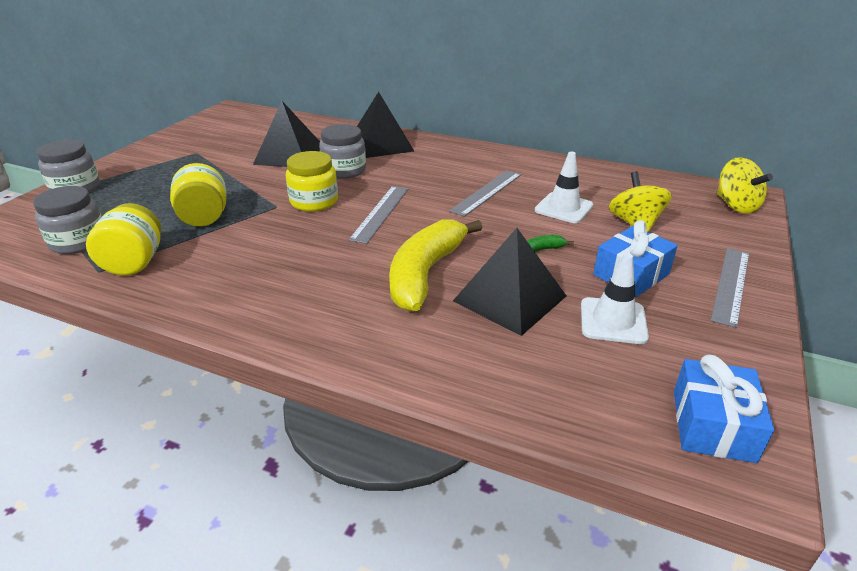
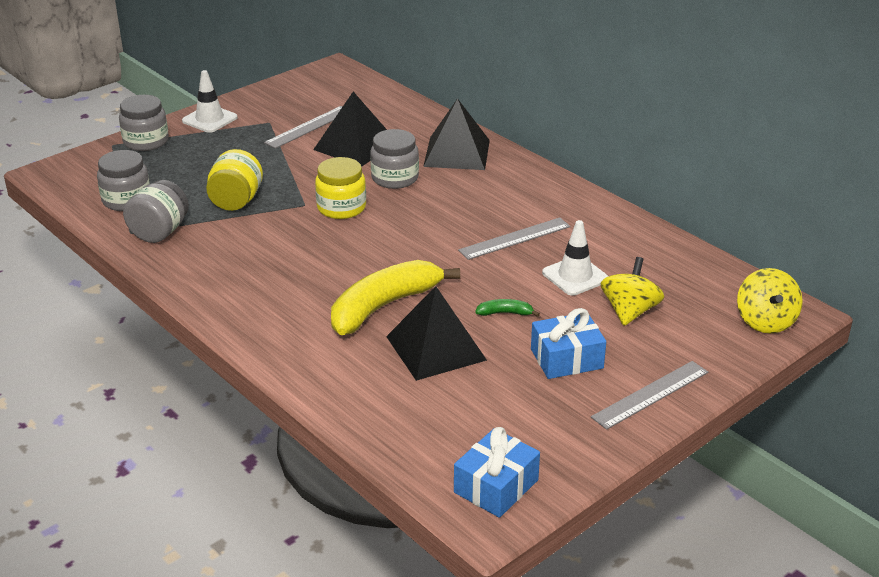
camera: 25 degrees right, 0 degrees up
(134, 263) = (159, 232): yellow jar -> grey jar
(380, 213) = (393, 236): grey ruler -> grey ruler (309, 127)
(613, 321) = (504, 392): white traffic cone -> white traffic cone (209, 119)

